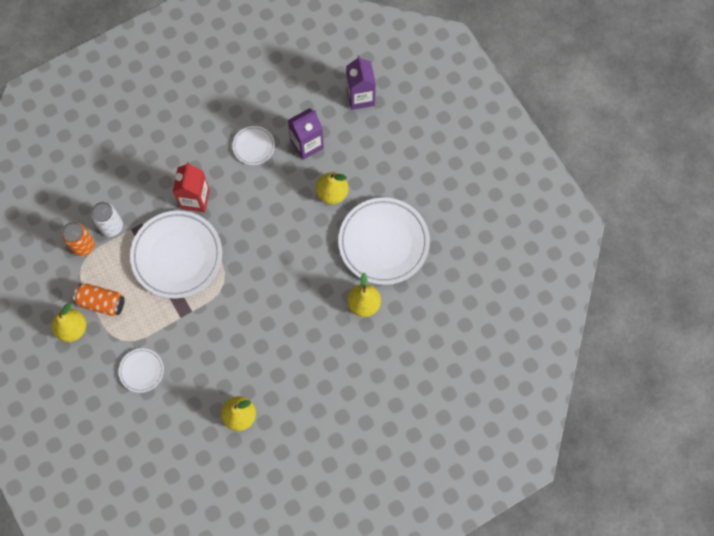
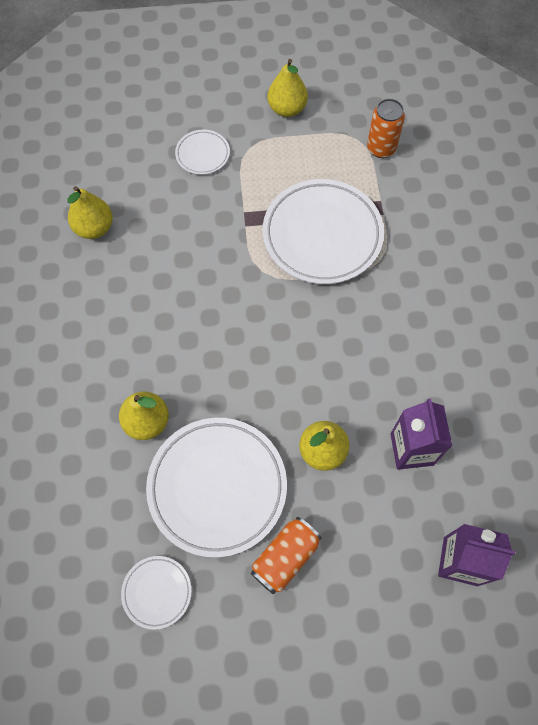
camera: 115 degrees right, 5 degrees down
(101, 302) = (303, 144): orange can -> orange can (285, 557)
(111, 226) = (393, 183): white can -> none
(195, 199) = (389, 281): red carton -> none
(254, 146) = (436, 378): white plate -> white plate (157, 592)

